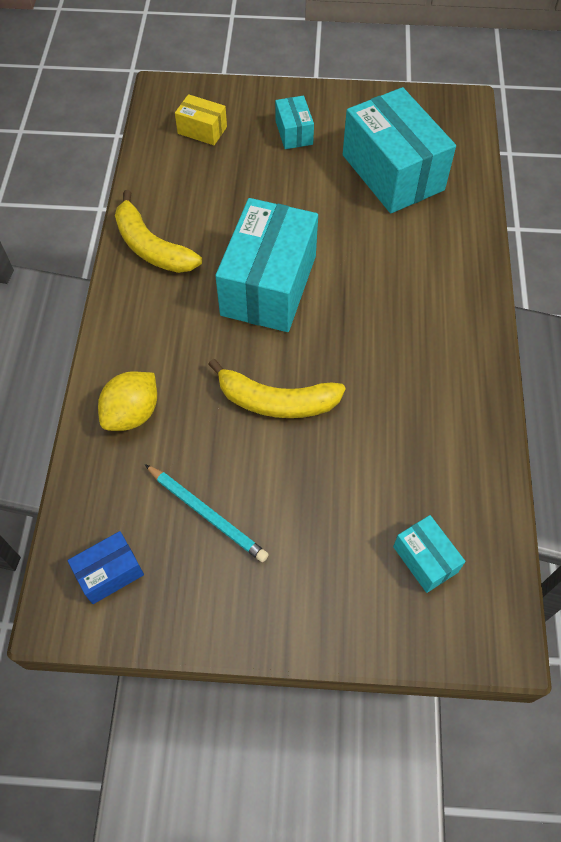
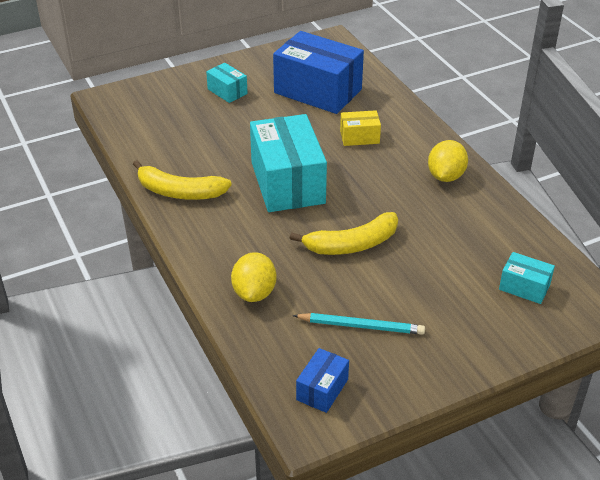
camera: 30 degrees left, 20 degrees down
(202, 130) = (156, 111): yellow box -> yellow box (359, 137)
(392, 172) = (317, 91): turquoise box -> blue box
(451, 357) = (445, 176): none -> yellow lemon

